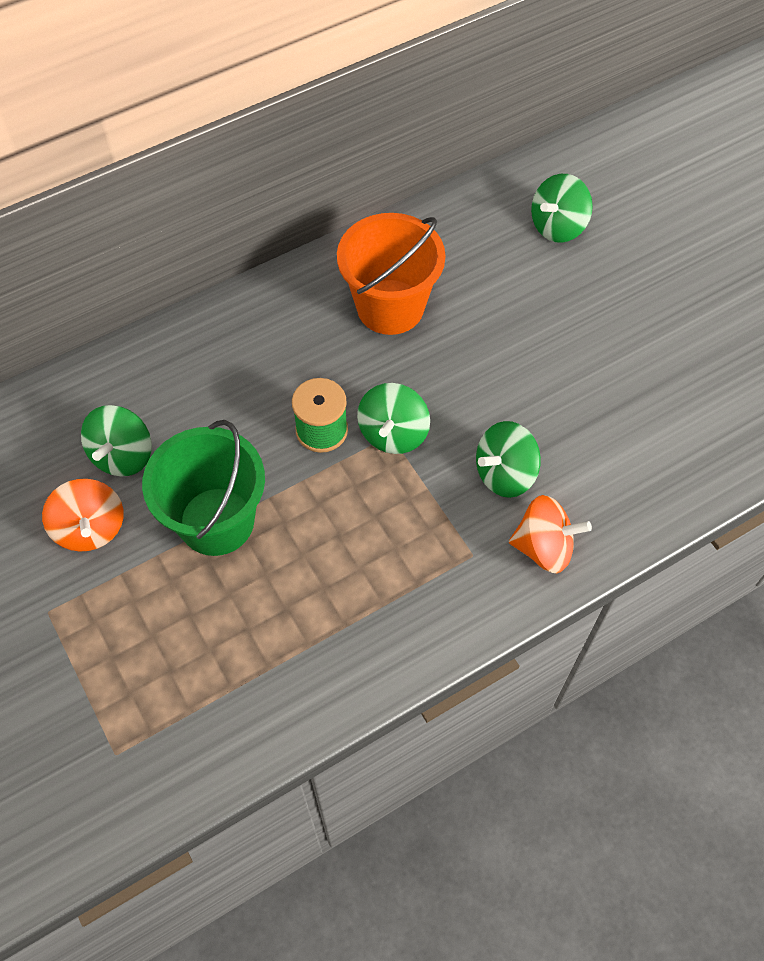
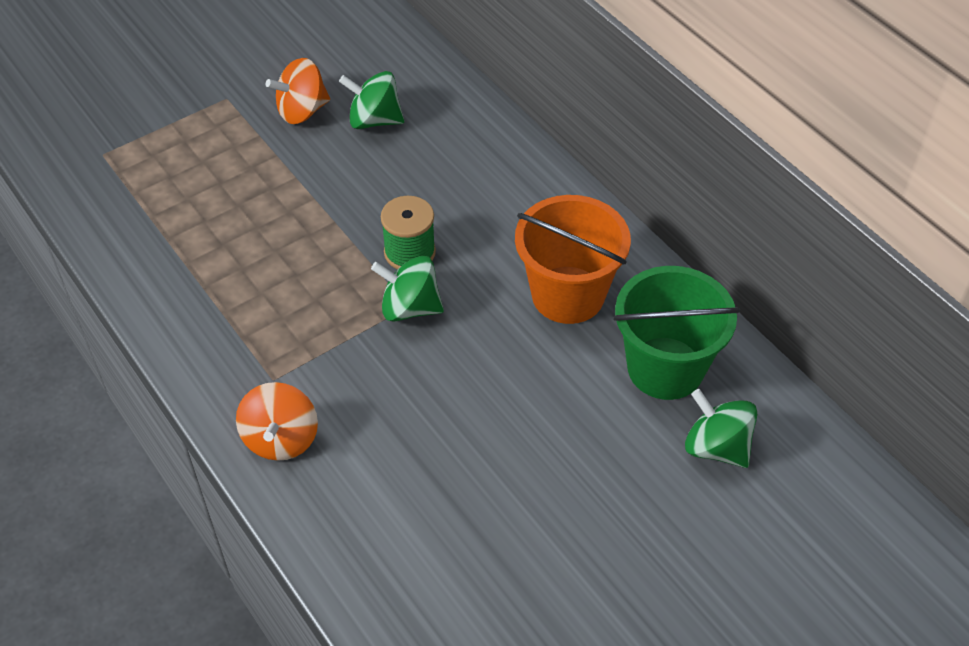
camera: 85 degrees right, 10 degrees down
(216, 521) = (309, 188): green bucket -> green bucket (665, 368)
(505, 473) = (366, 403): green spinning top -> none

